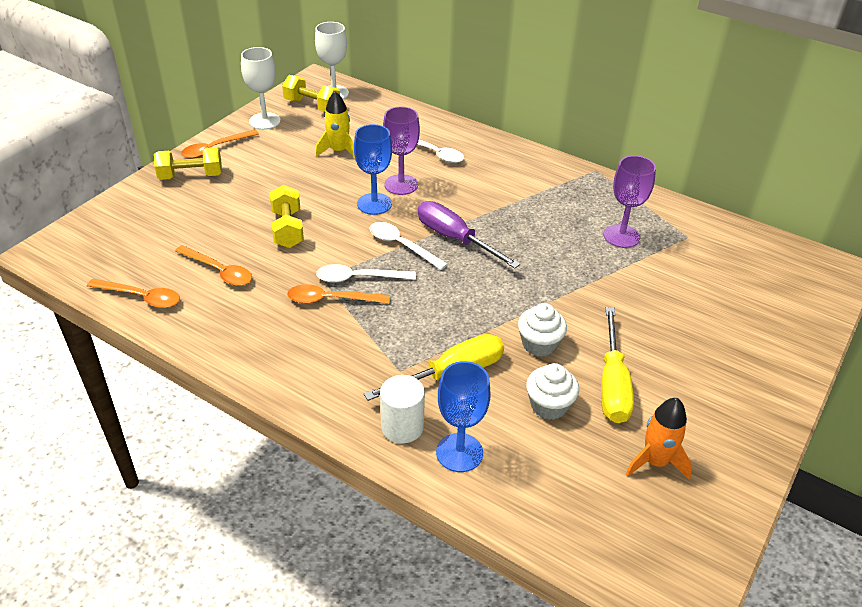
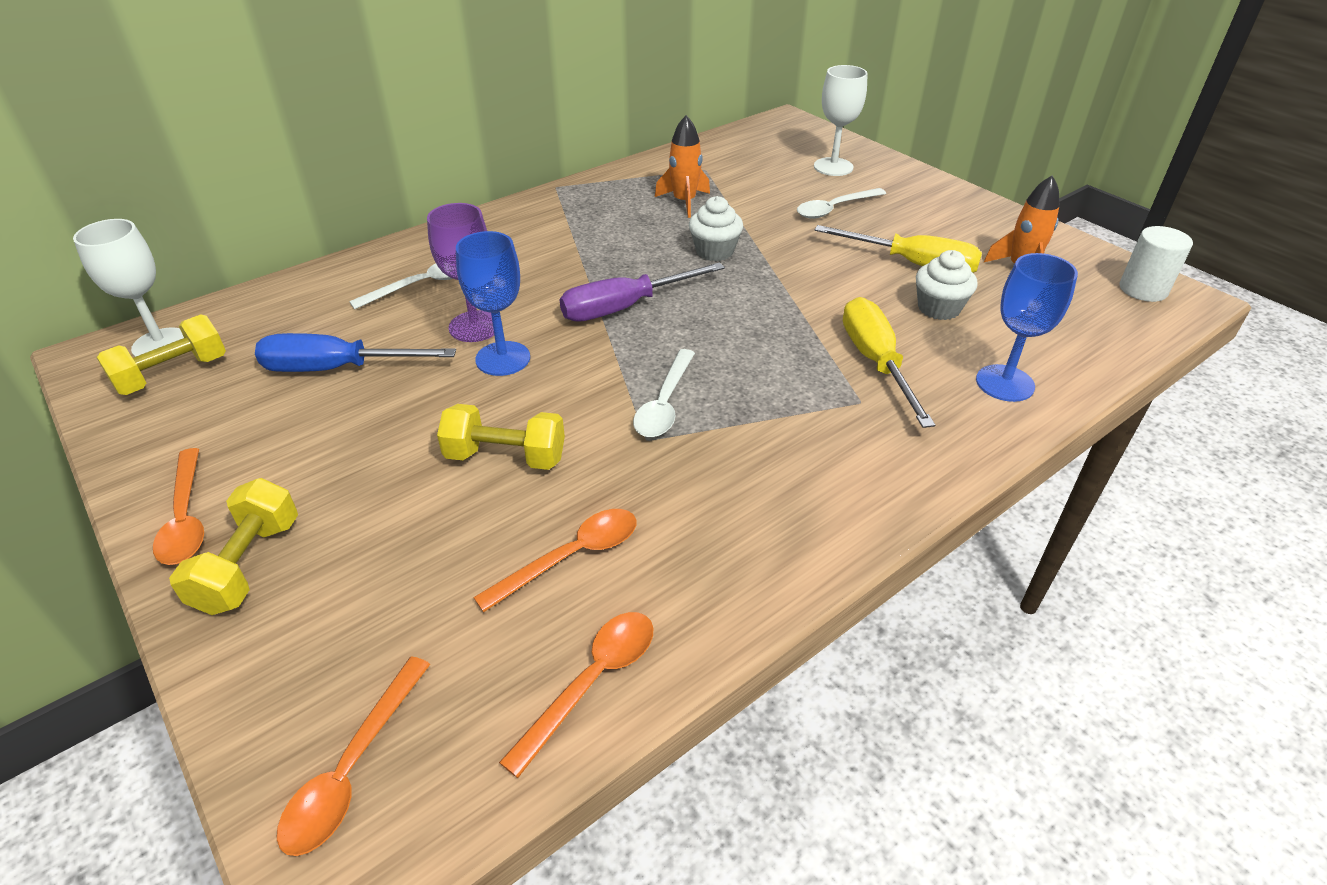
camera: 70 degrees left, 0 degrees up
(265, 121) = (160, 438): white goblet -> white goblet (833, 167)
(331, 299) = (700, 438): orange spoon -> orange spoon (353, 768)
(338, 151) = (337, 369): yellow rocket -> blue screwdriver
(402, 246) = (614, 352): white spoon -> white spoon (834, 209)
(402, 427) = (960, 418): white cylinder -> white cylinder (1143, 289)
(539, 344) = (842, 292): white cupcake -> white cupcake (714, 251)
(621, 236) = (684, 202): purple goblet -> orange rocket

